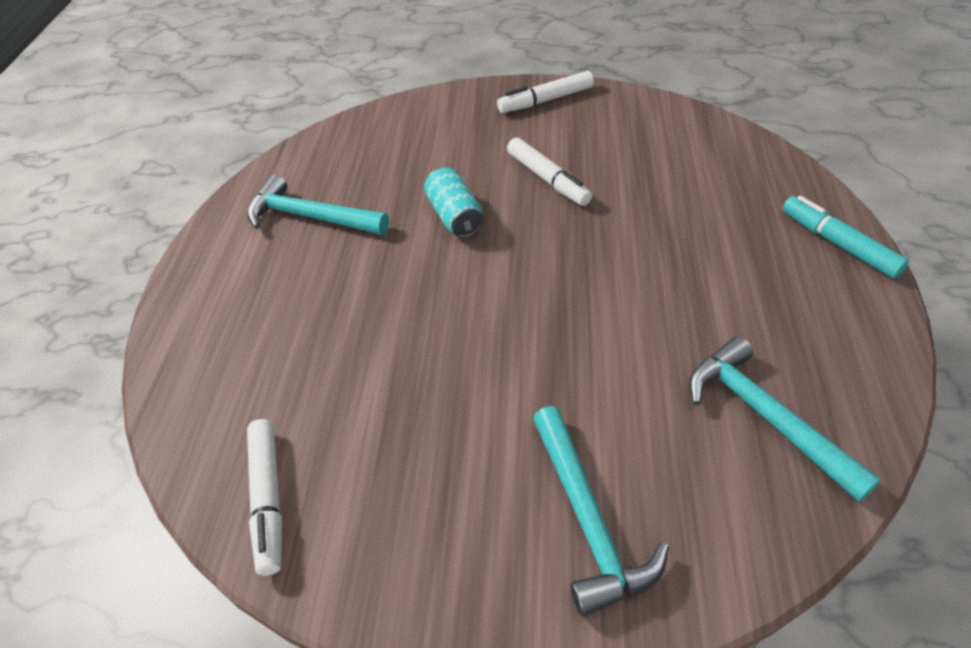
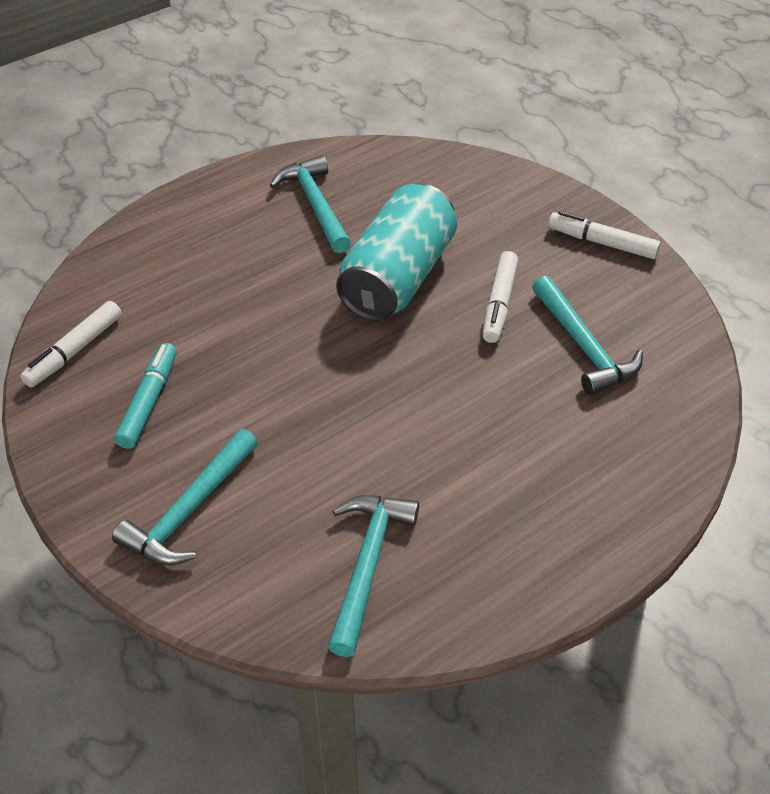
camera: 45 degrees right, 0 degrees up
(455, 216) = (398, 278): turquoise can -> turquoise can, size x1.98
(638, 163) = (583, 346): none -> turquoise hammer
(838, 244) = (620, 528): turquoise marker -> turquoise marker (149, 401)

